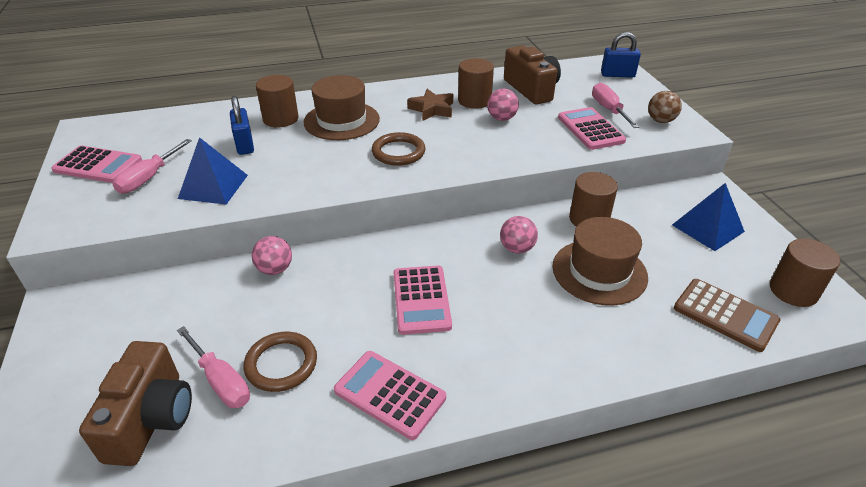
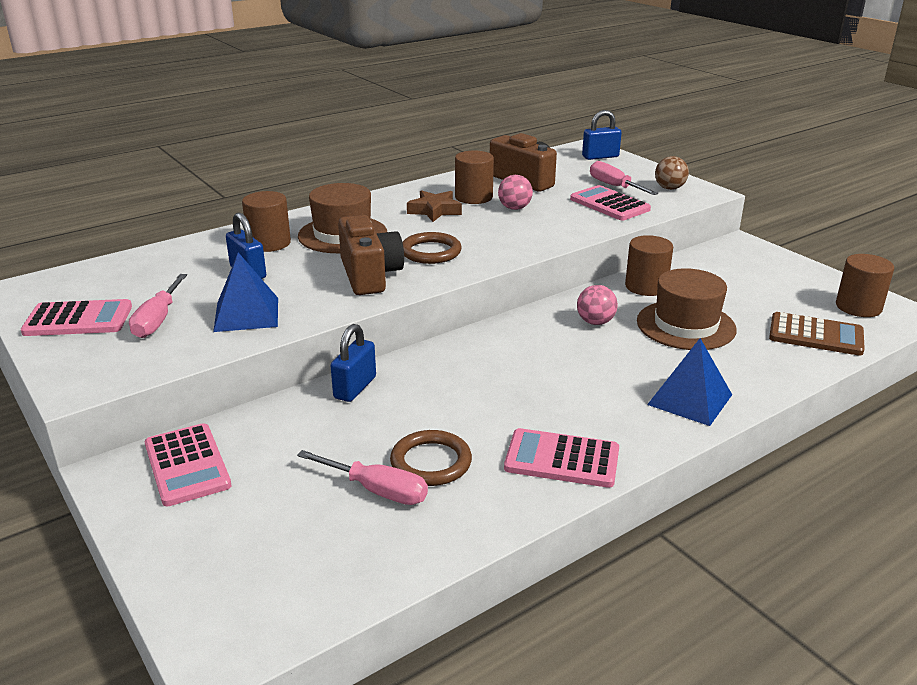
camera: 20 degrees left, 10 degrees down
(151, 419) = (326, 538): brown camera -> brown camera (369, 275)
(275, 269) = (355, 388): pink ball -> blue padlock
(421, 300) = (533, 381): pink calculator -> pink calculator (187, 465)
(707, 228) = (757, 274): blue pyramid -> blue pyramid (690, 399)

